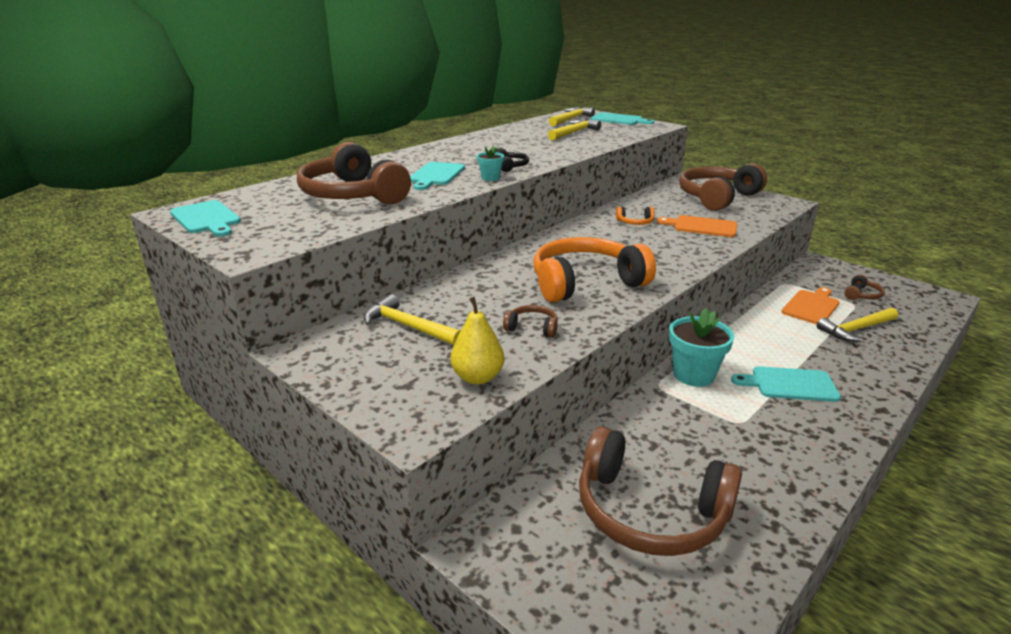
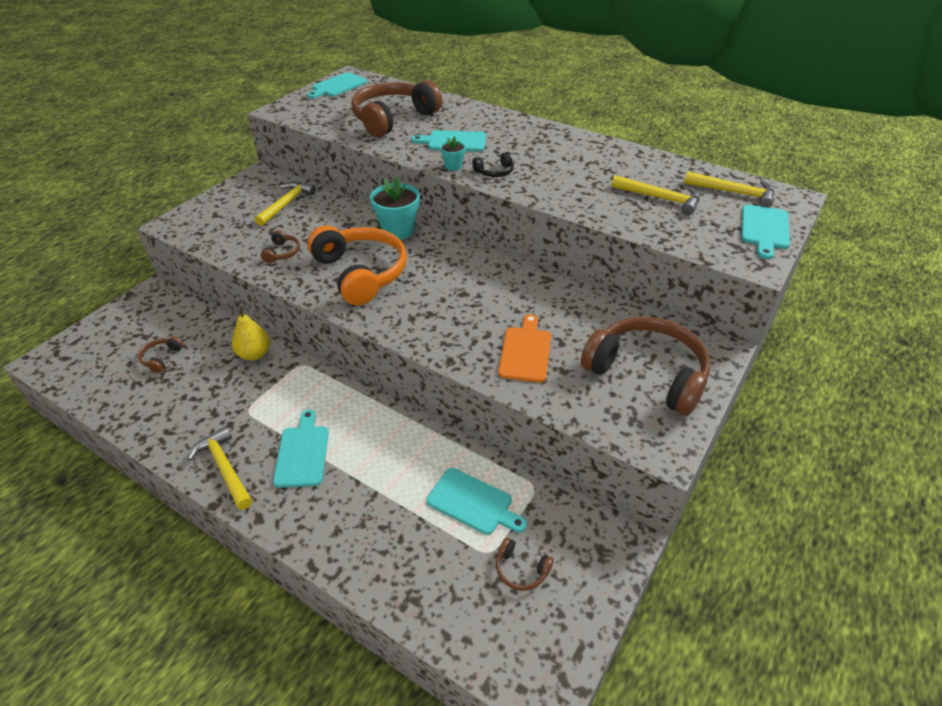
camera: 80 degrees right, 15 degrees up
(477, 377) = (219, 238): yellow pear -> yellow pear (254, 354)
(635, 222) = (521, 300): orange headphones -> none
(650, 511) = (161, 358): brown headphones -> brown headphones, size x0.41
(693, 375) = (318, 387): turquoise flower pot -> turquoise flower pot (398, 230)
(811, 306) = (473, 502): orange cutting board -> turquoise cutting board
(856, 329) = (419, 537): yellow hammer -> yellow hammer (224, 468)

